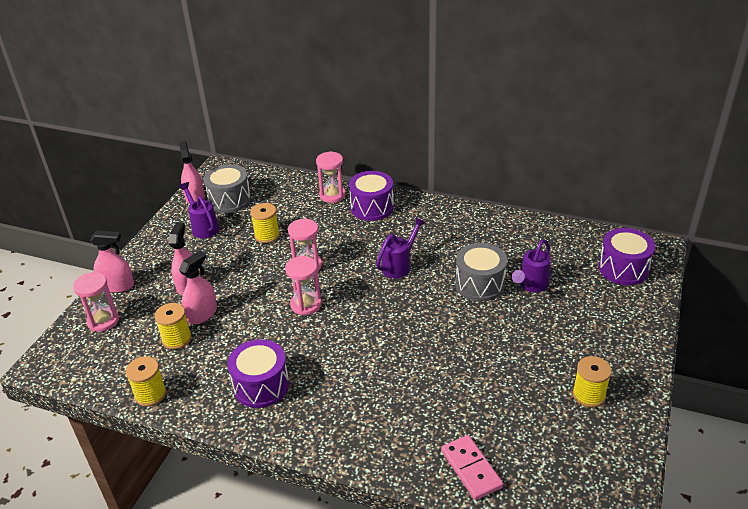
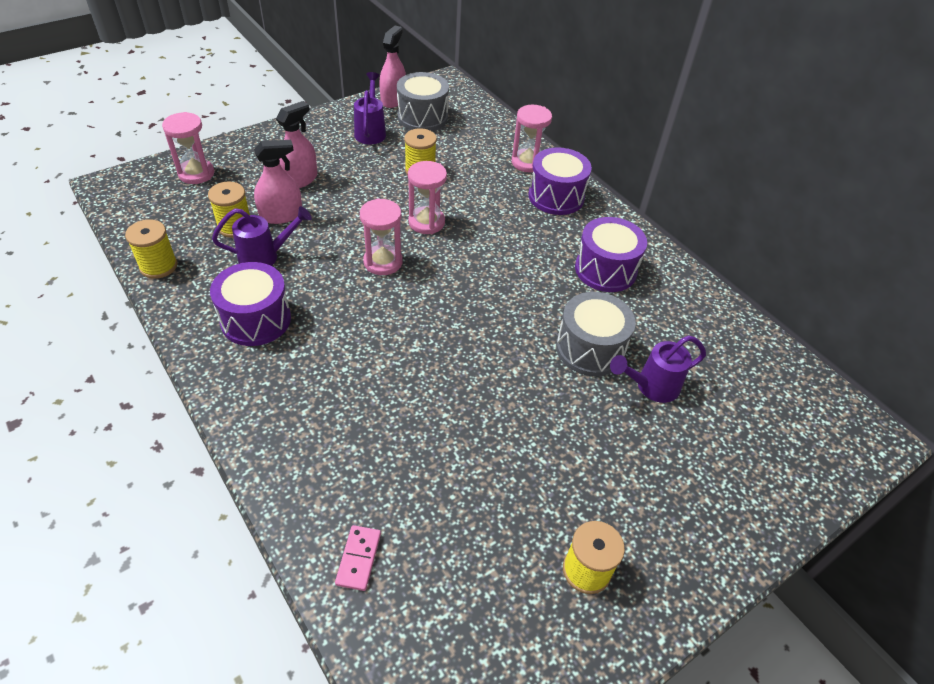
camera: 30 degrees right, 10 degrees up
(117, 286) = (241, 147): pink spray bottle -> none
(399, 265) = (521, 275): purple watering can -> purple watering can (265, 256)
(471, 469) = (359, 559): pink domino -> pink domino, size x0.66
(623, 268) = (797, 438): purple drum -> purple drum (605, 270)

